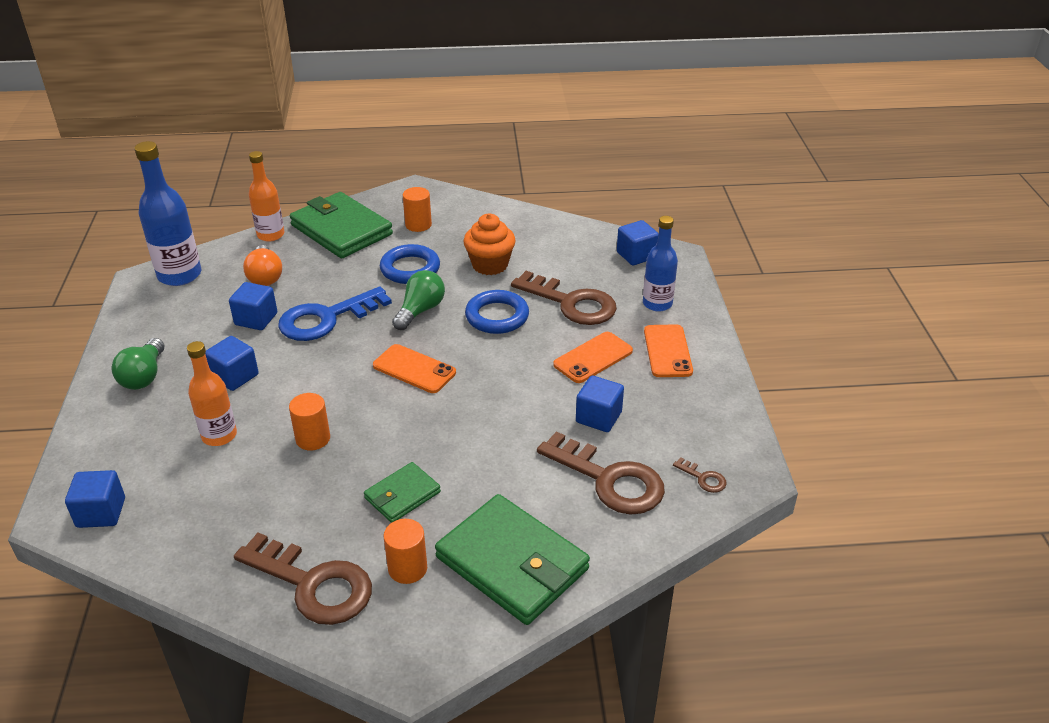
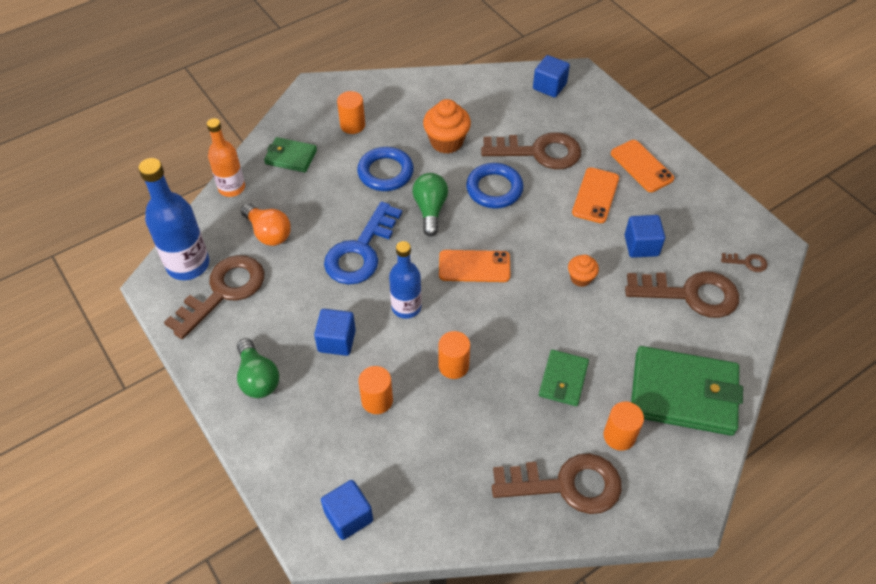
camera: 30 degrees left, 15 degrees up
(185, 304) = (223, 291): none -> brown key
(219, 435) = (377, 400): orange bottle -> orange cylinder
(256, 319) = (301, 278): blue cube -> none
(341, 230) = (291, 157): green wallet -> green wallet, size x0.53
(507, 419) = (581, 278): none -> orange cupcake
(657, 304) = (600, 126): blue bottle -> blue bottle (406, 307)

